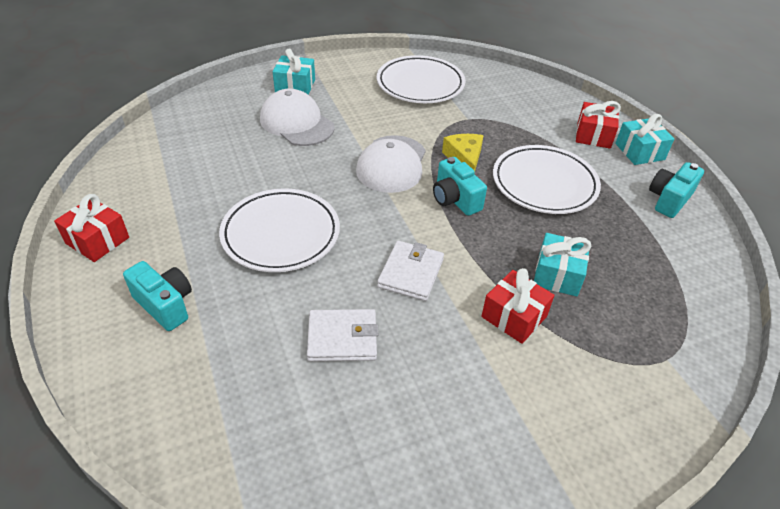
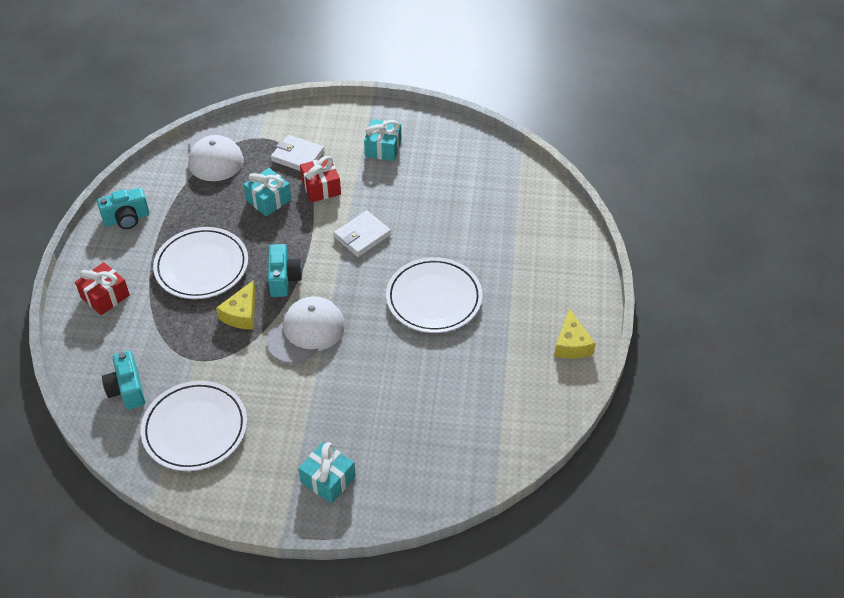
camera: 150 degrees left, 5 degrees up
(97, 240) = (571, 344): red gift -> yellow cheese
(165, 305) = (533, 273): turquoise camera -> turquoise camera (127, 389)
(297, 123) = (358, 418): white cap -> white cap (214, 155)
(342, 338) = (432, 213): white wallet -> white wallet (297, 156)
(639, 151) = (89, 265): turquoise gift -> turquoise gift (383, 148)

